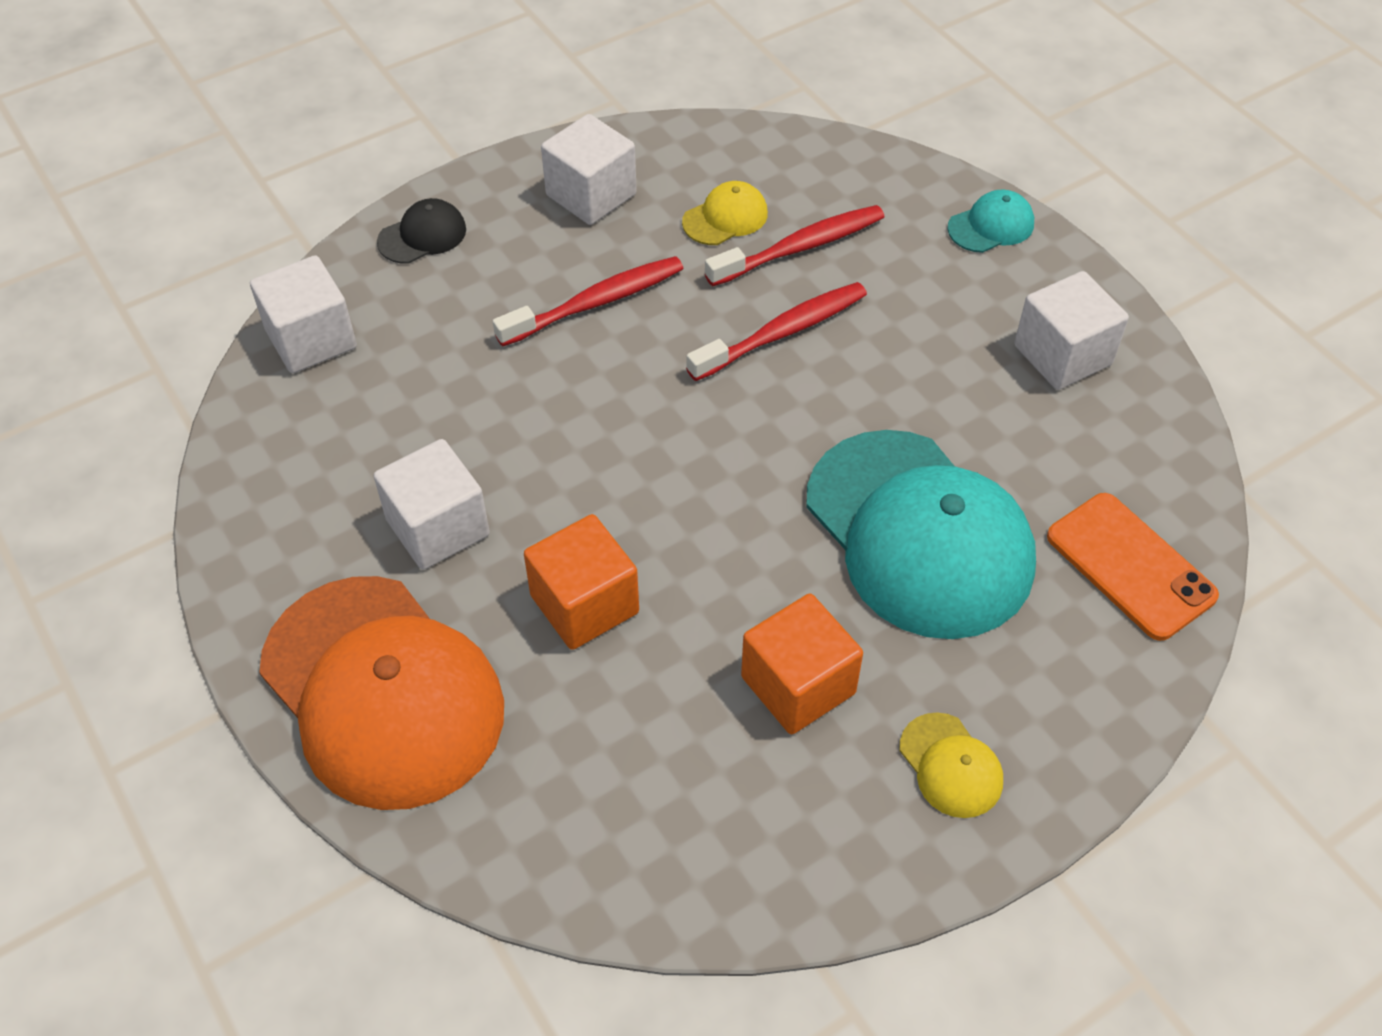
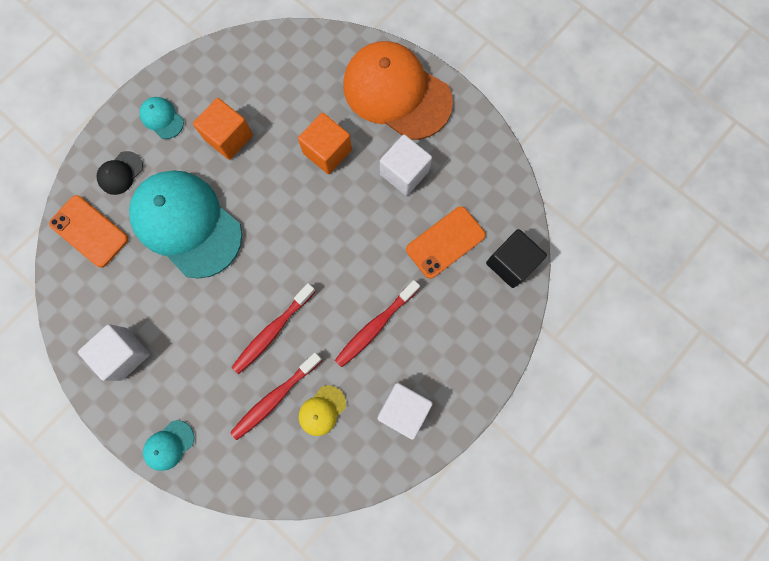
camera: 165 degrees right, 25 degrees up
(311, 339) = (511, 263): white cube -> black cube
(414, 394) = (445, 242): none -> orange phone
(422, 235) = (485, 350): black cap -> black cap (120, 173)
(950, 766) = (162, 118): yellow cap -> turquoise cap

